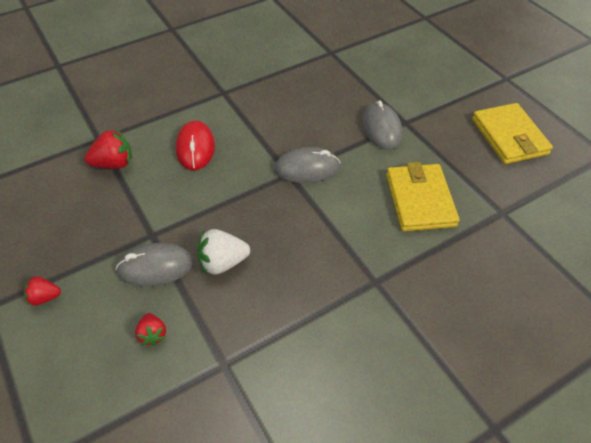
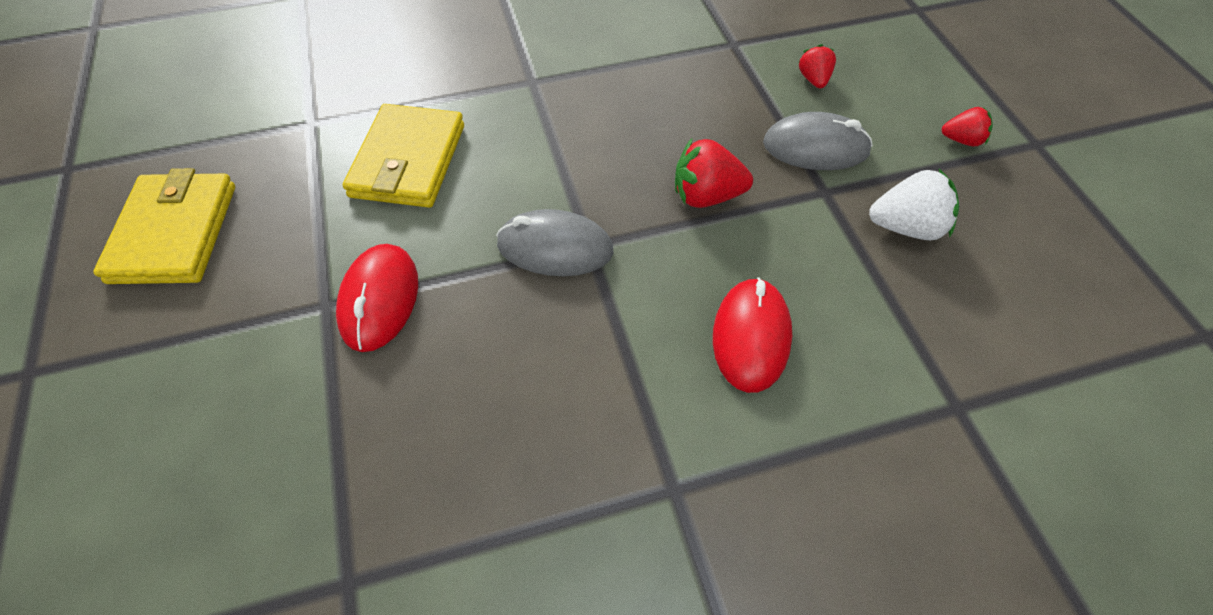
camera: 165 degrees left, 5 degrees up
(114, 164) = (910, 335): red strawberry -> red strawberry (706, 196)
(222, 262) = (722, 136): white strawberry -> white strawberry (906, 227)
(382, 129) = (379, 300): grey mouse -> red mouse

